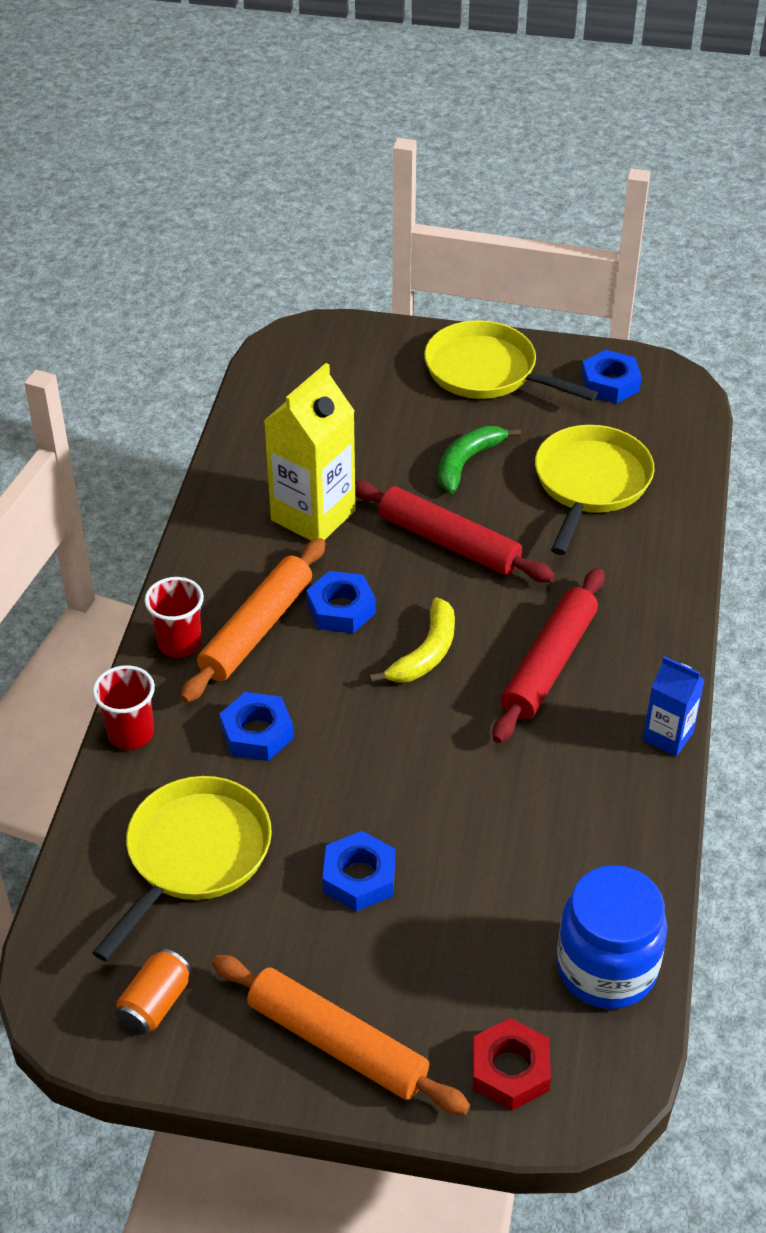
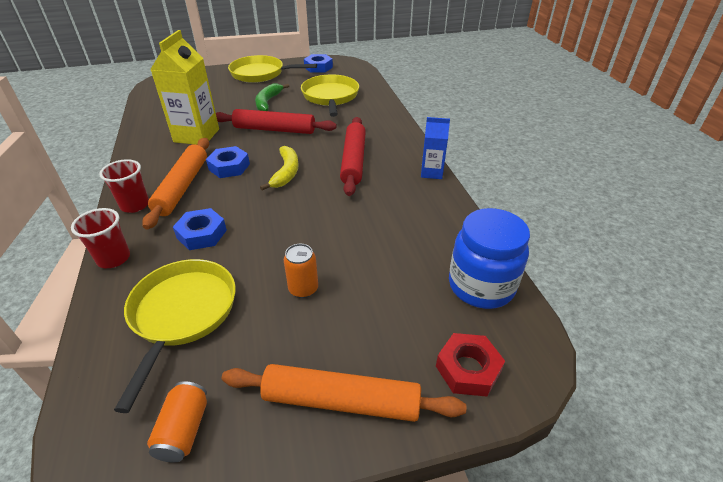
camera: 25 degrees left, 5 degrees down
(359, 877) = (303, 289): blue nut -> orange can

